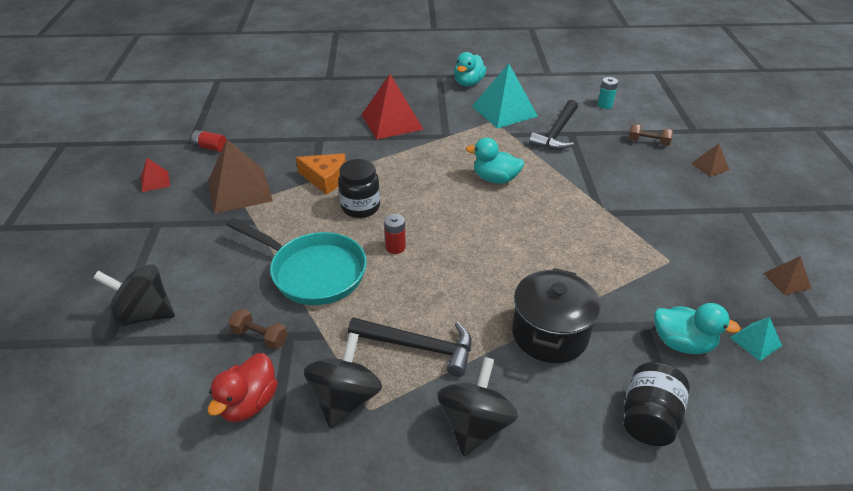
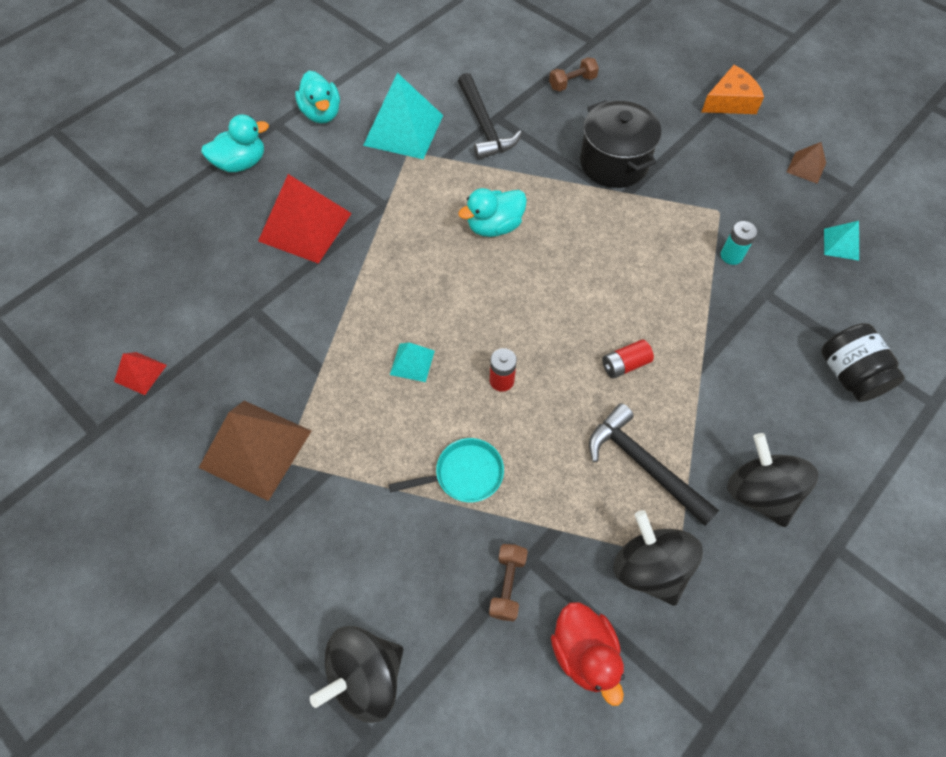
camera: 45 degrees left, 20 degrees up
(155, 181) = (132, 523): red pyramid -> red pyramid (140, 373)
(210, 147) = (134, 422): red battery -> red battery (625, 365)
(260, 337) = (507, 585): brown dumbbell -> brown dumbbell turned 60 degrees counterclockwise
(313, 272) = (464, 474): turquoise pan -> turquoise pan, size x0.56
(325, 178) = (330, 356): orange cheese -> orange cheese (730, 101)
(360, 207) = (412, 362): black jar -> turquoise pyramid
(419, 347) = (643, 464): black hammer -> black hammer turned 105 degrees counterclockwise
(550, 334) = (717, 360): black pot -> black pot (614, 163)
(605, 105) = (488, 58): turquoise battery -> turquoise battery (731, 256)
(682, 343) = (803, 287): turquoise duck -> turquoise duck (241, 163)
(710, 166) = (646, 79): brown pyramid -> none

